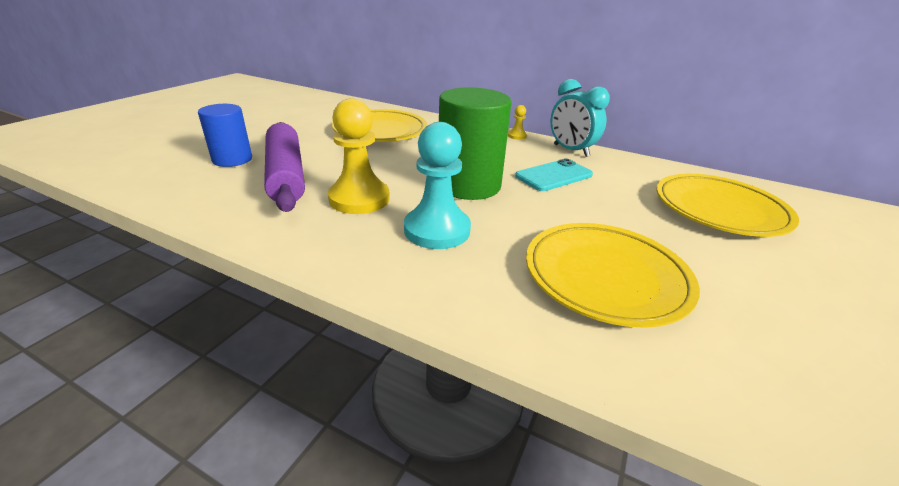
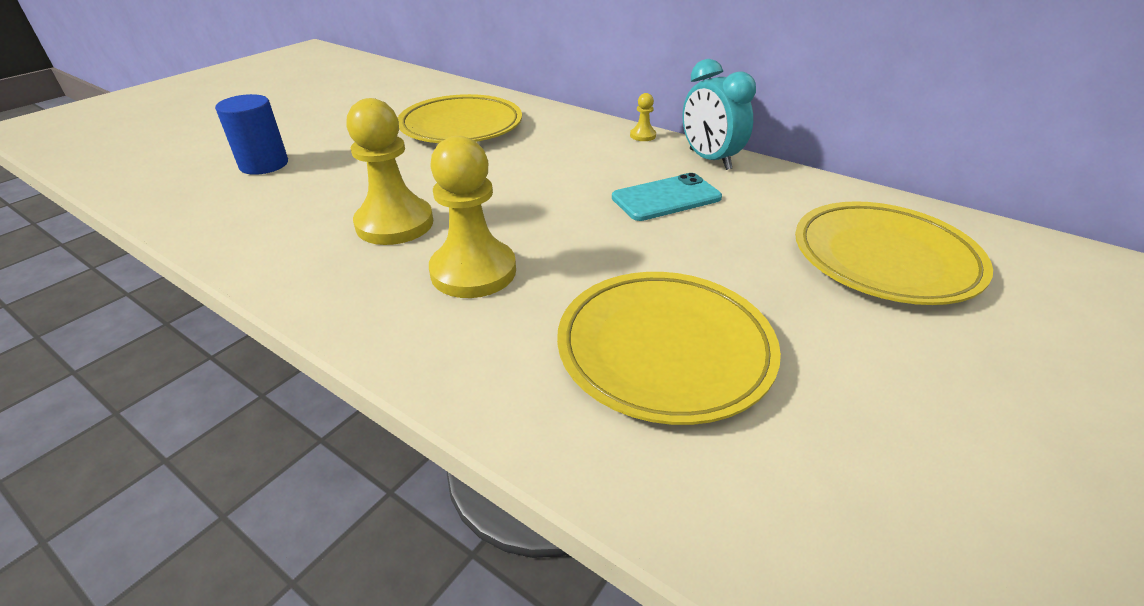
camera: 10 degrees right, 5 degrees up
(286, 174) = (319, 187): purple rolling pin -> none
(437, 230) = (473, 271): turquoise pawn -> yellow pawn
(468, 185) = (542, 209): green cylinder -> none

